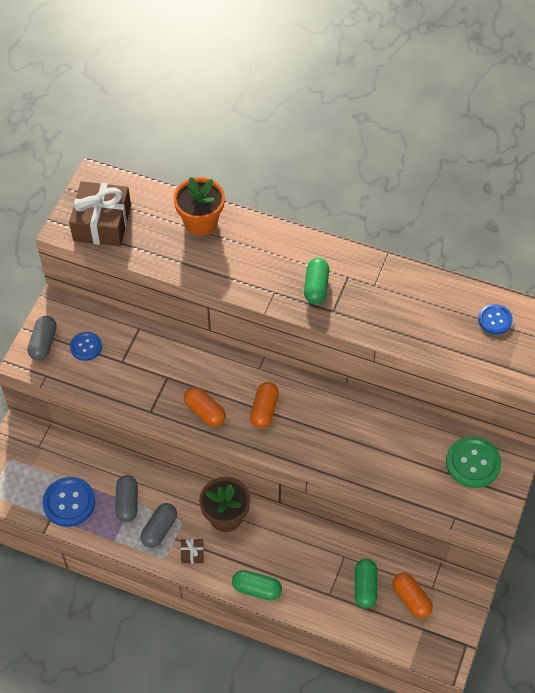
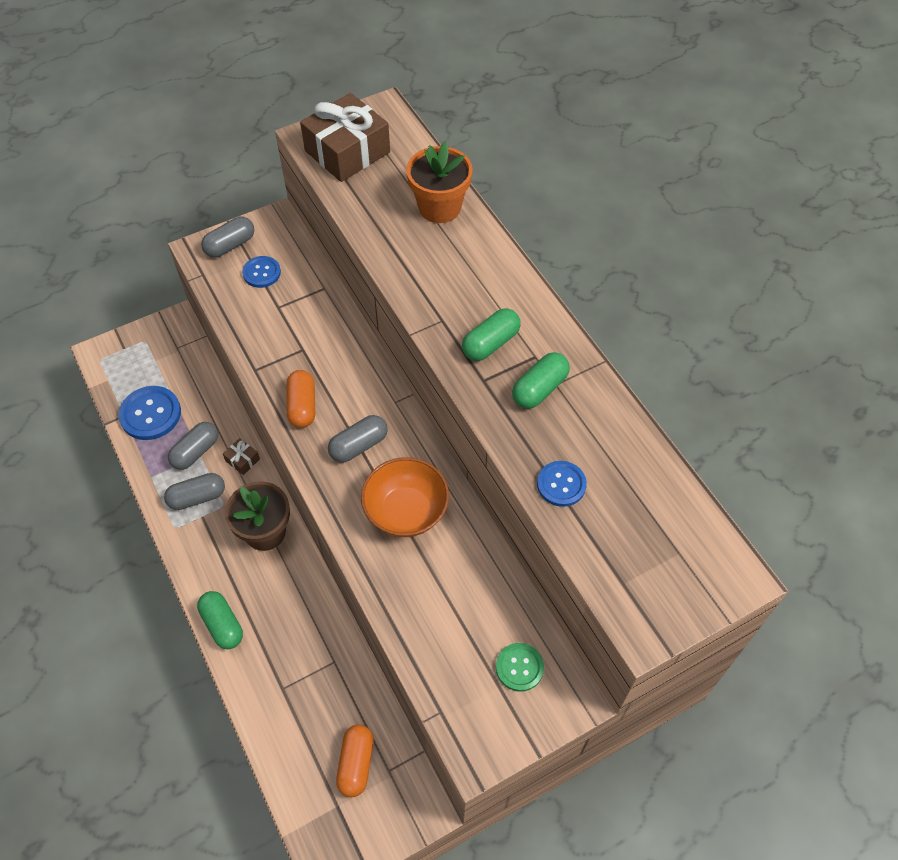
camera: 40 degrees right, 0 degrees up
(192, 553) = (202, 542): brown gift -> brown gift (242, 460)
(264, 410) = (359, 446): orange capsule -> grey capsule
(331, 427) = (406, 511): none -> orange bowl
(365, 587) = (323, 711): green capsule -> green capsule (539, 389)
(473, 463) = (519, 667): green button -> green button, size x0.61
(495, 320) = (659, 517): blue button -> blue button (561, 484)

